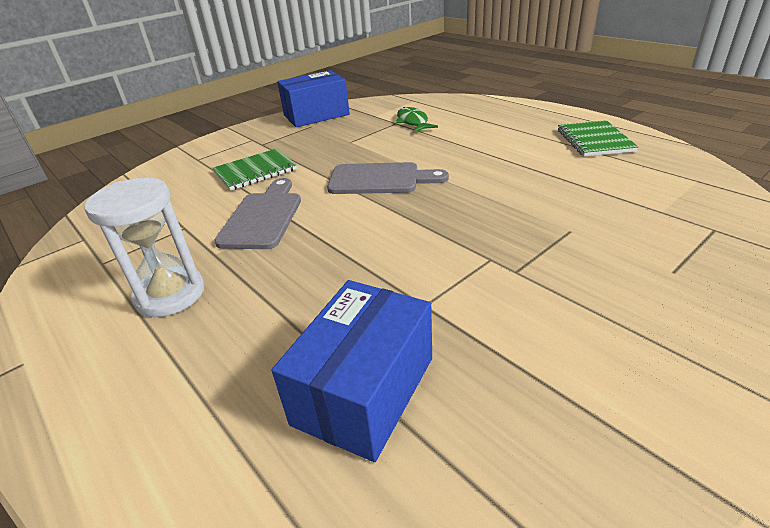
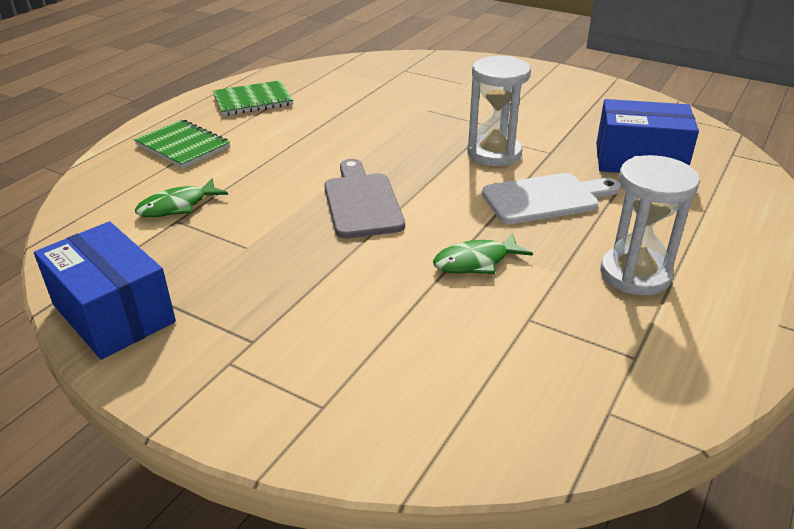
camera: 110 degrees left, 0 degrees up
(255, 171) = (359, 311): green notebook -> green notebook (183, 146)
(263, 217) = (476, 262): grey cutting board -> green fish
(324, 274) = (546, 198): none -> white cutting board
(437, 259) = (494, 153): none -> white hourglass

